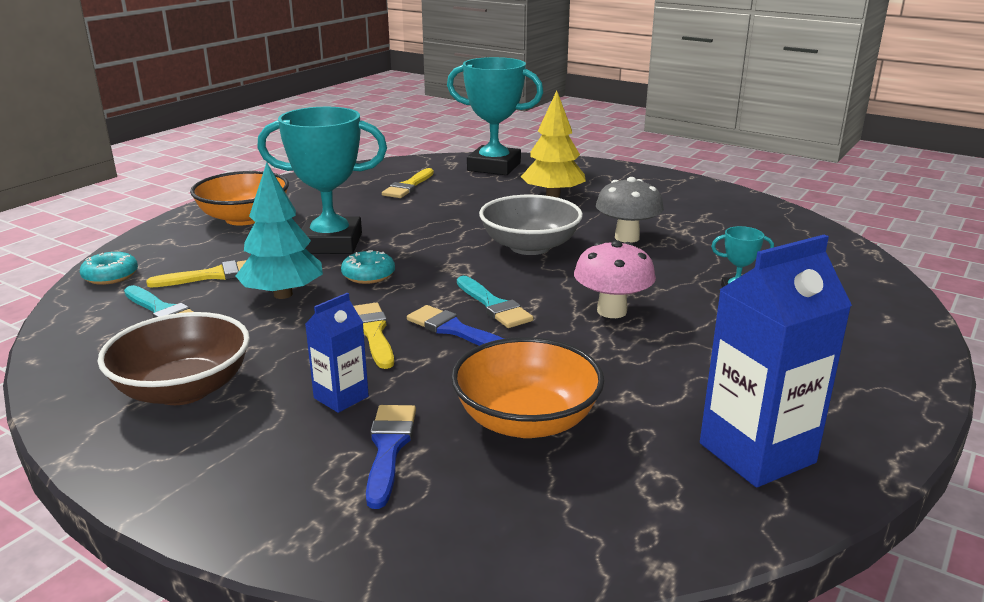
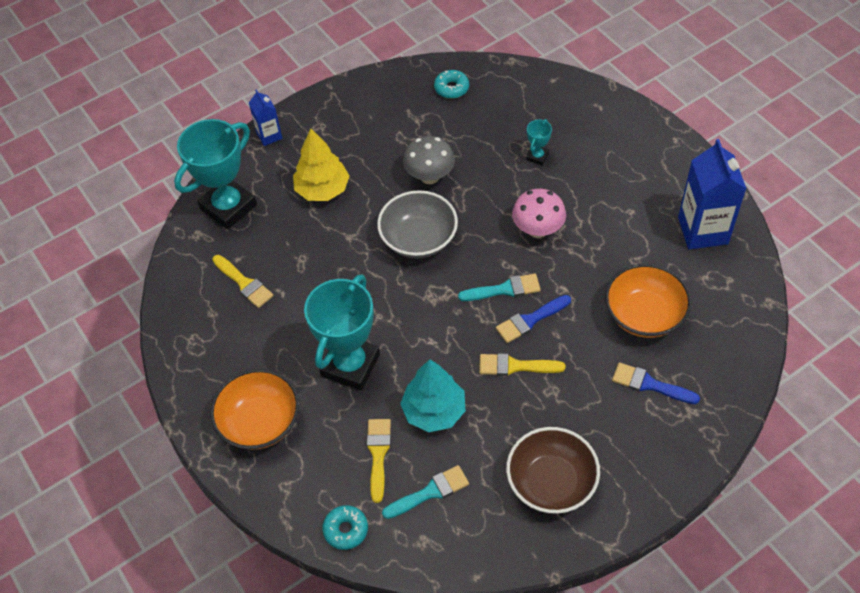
camera: 65 degrees left, 30 degrees up
(341, 397) = (590, 398): blue carton -> blue carton (269, 136)
(368, 275) = (424, 351): turquoise donut -> turquoise donut (451, 88)

